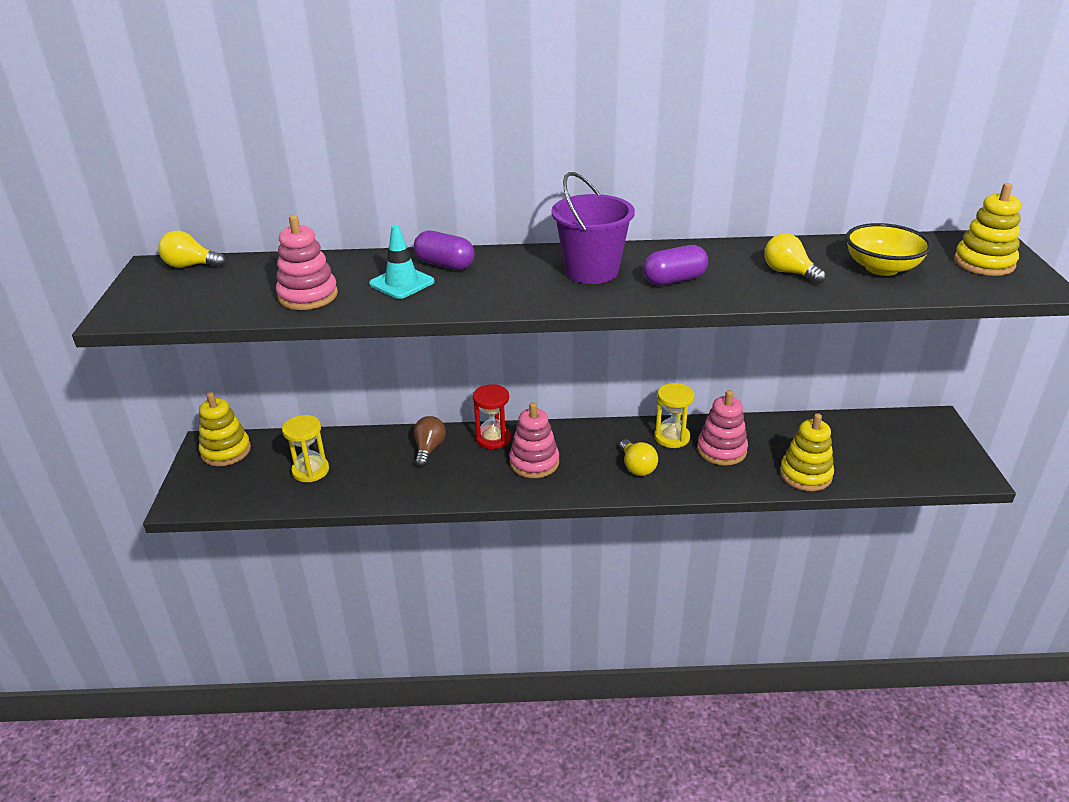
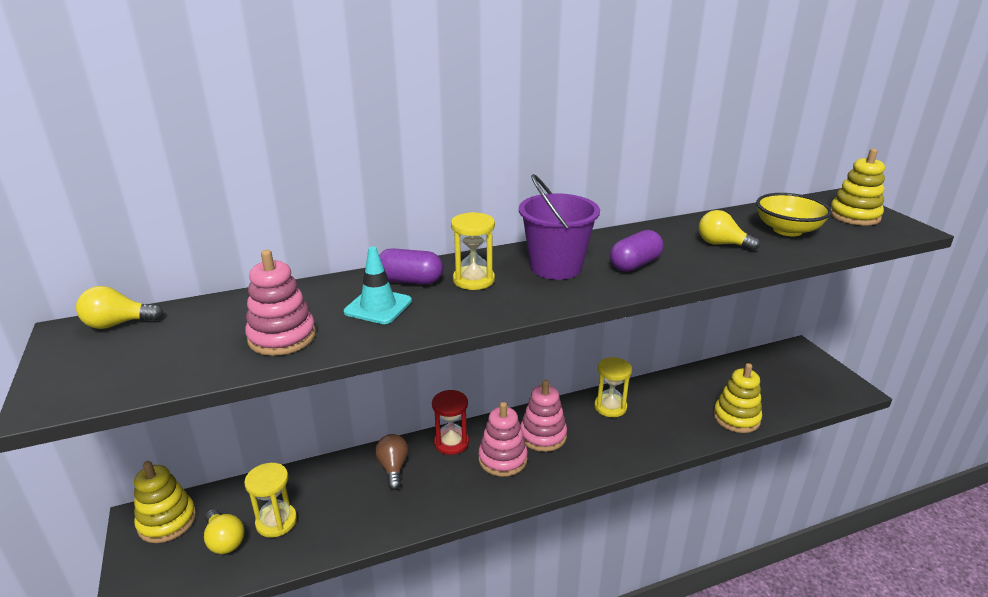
camera: 20 degrees left, 5 degrees down
(503, 272) = (473, 280): none -> yellow hourglass
(637, 467) = (597, 442): yellow light bulb -> yellow light bulb (225, 541)
(721, 450) = (657, 410): pink stacking toy -> pink stacking toy (543, 436)

